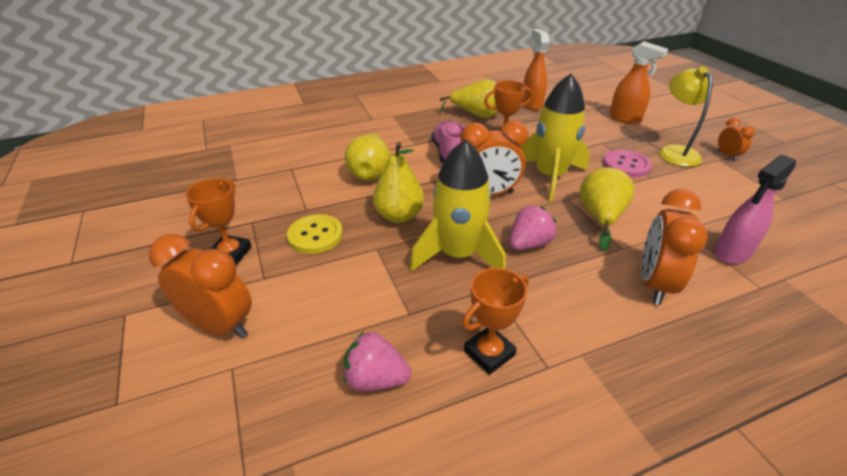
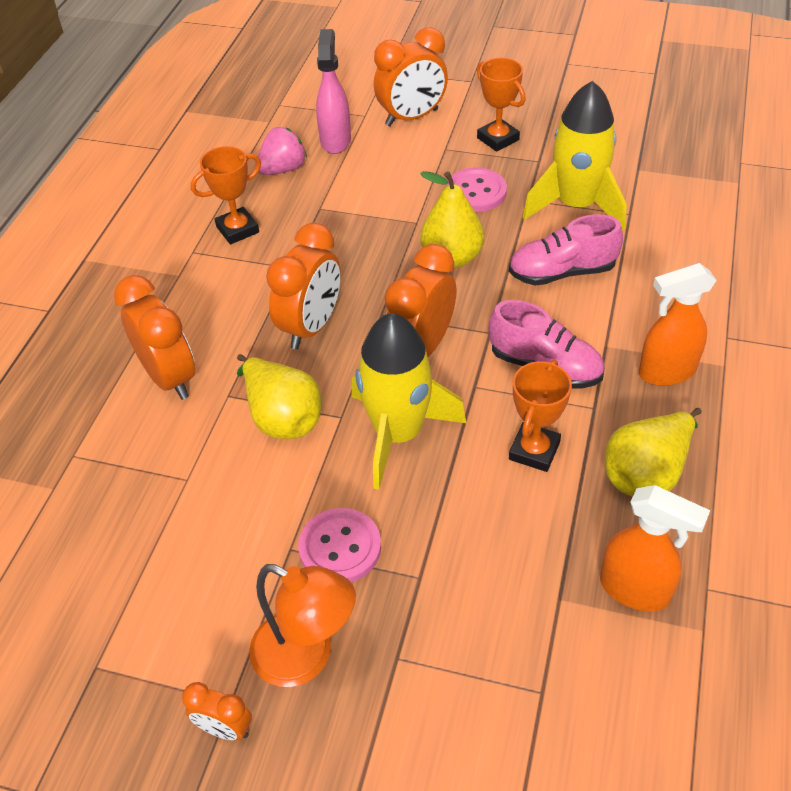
camera: 130 degrees right, 10 degrees up
(315, 235) = (476, 192): yellow button -> pink button
(371, 172) = (562, 272): yellow pear -> pink shoe
(458, 255) = (351, 268): yellow rocket -> yellow rocket (576, 205)
(489, 353) = (237, 229): orange trophy -> orange trophy turned 60 degrees clockwise
(529, 244) = (311, 327): pink strawberry -> orange clock
(625, 119) = (461, 701): orange spray bottle -> orange spray bottle (666, 372)
(674, 152) = (306, 657): yellow lamp -> orange lamp
(731, 253) = (119, 481): pink spray bottle -> pink spray bottle (335, 140)

